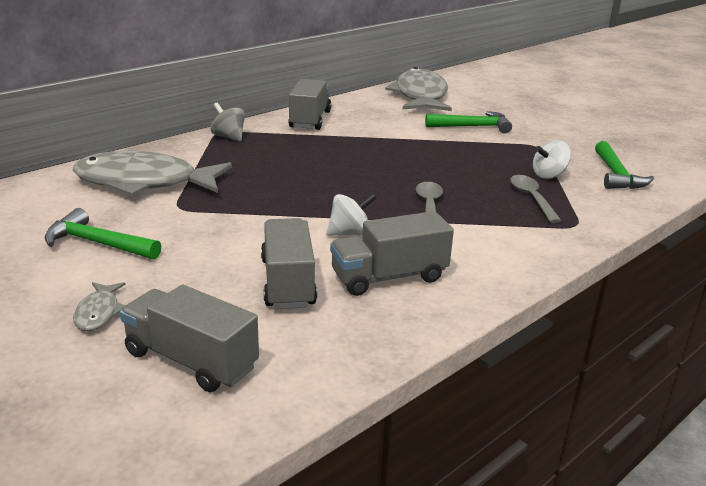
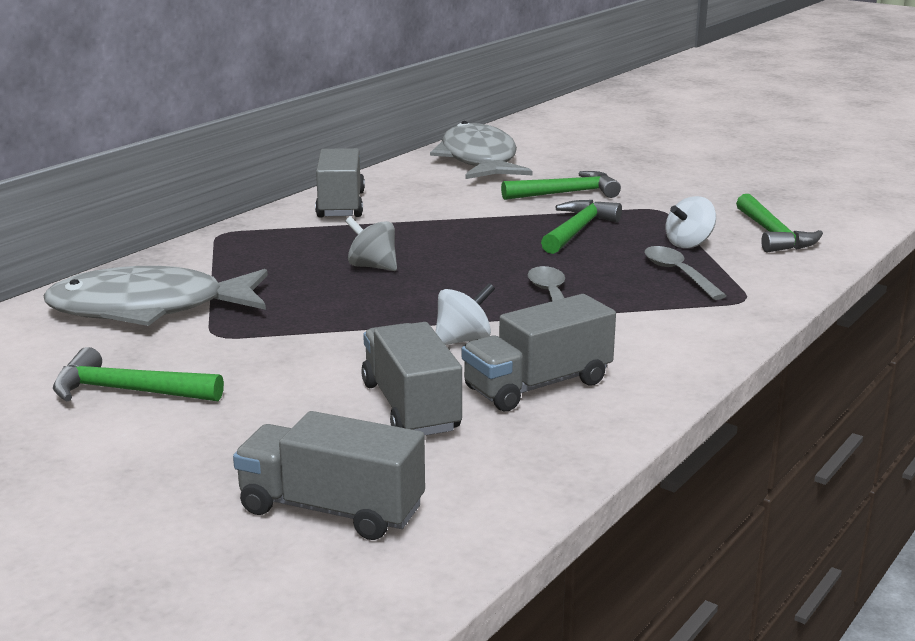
camera: 10 degrees left, 5 degrees down
(99, 313) = (178, 472): grey fish -> none
(229, 137) = (237, 239): grey spinning top -> grey spinning top (372, 267)
(469, 156) = (577, 230): none -> green hammer

